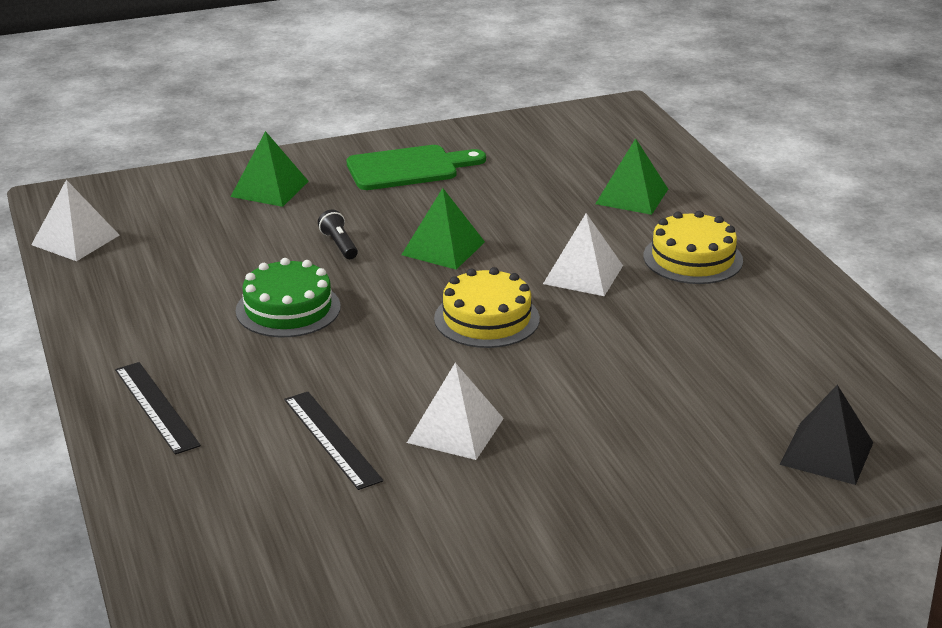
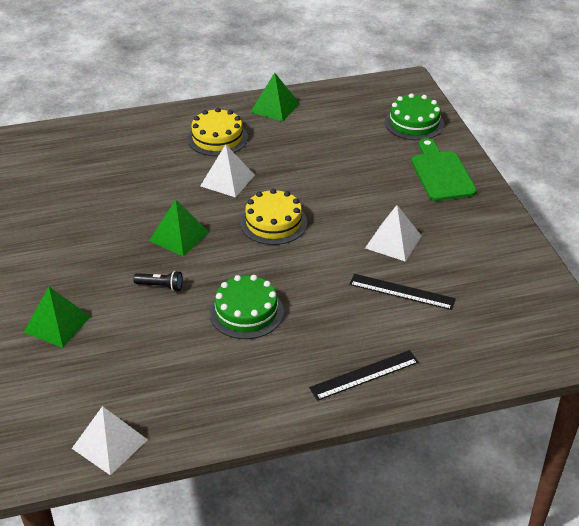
camera: 85 degrees left, 10 degrees up
(332, 439) = (402, 291): black ruler -> black ruler turned 45 degrees clockwise
(339, 244) = (160, 286): black flashlight -> black flashlight turned 150 degrees counterclockwise
(408, 168) = (50, 248): green cutting board -> green cutting board (441, 173)
(632, 196) = (131, 151): green pyramid -> green pyramid (275, 107)
(827, 453) = (414, 123): black pyramid -> green cake

